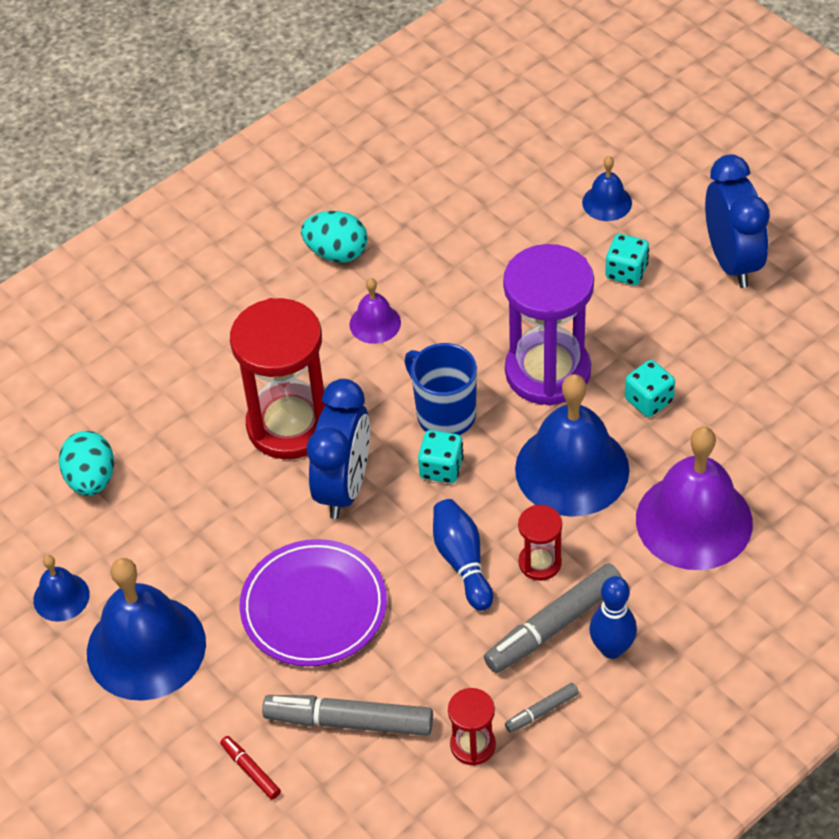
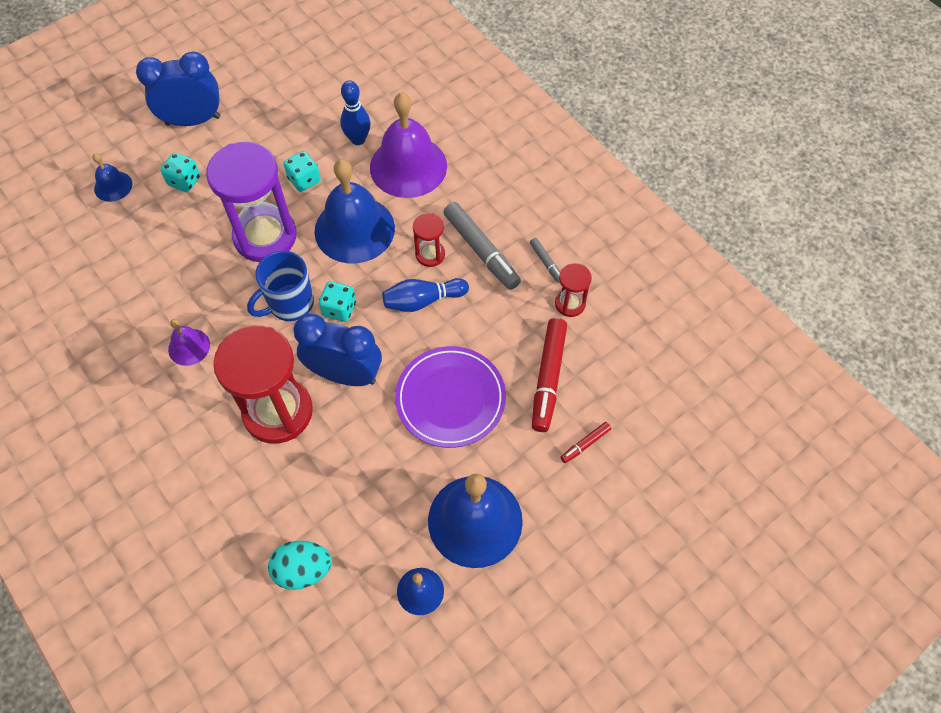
camera: 90 degrees left, 10 degrees up
(336, 253) = (105, 372): turquoise egg -> none
(349, 722) = (548, 378): grey marker -> red marker
(611, 648) = (502, 220): blue bowling pin -> blue bowling pin (358, 139)

